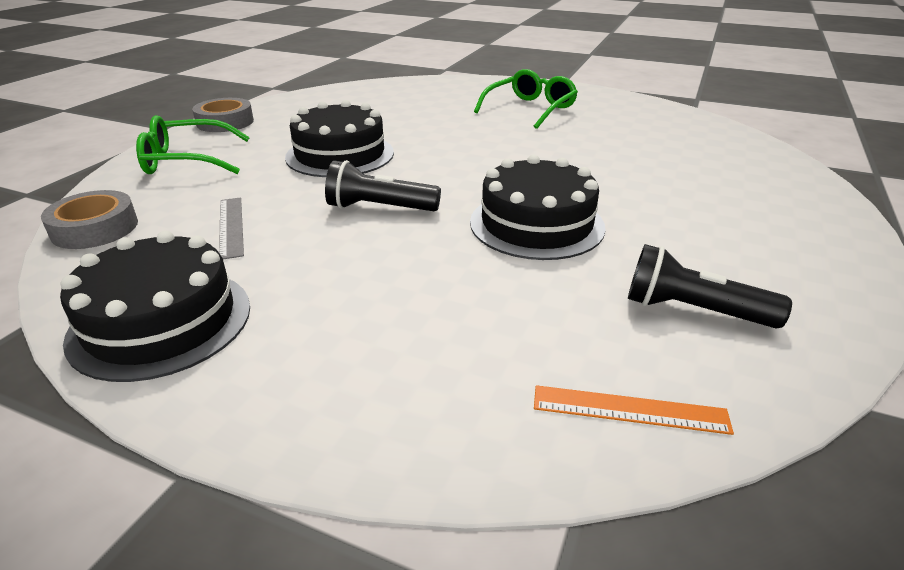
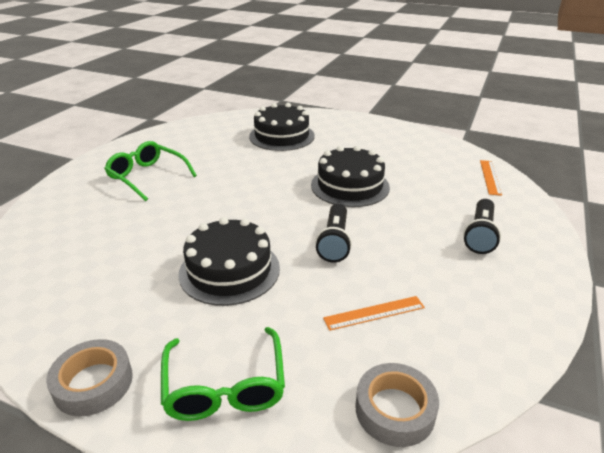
camera: 90 degrees left, 0 degrees up
(161, 321) = (503, 317): black cake -> black cake (282, 136)
(231, 226) = (374, 313): grey ruler -> orange ruler
(692, 310) = (421, 157): black flashlight -> black flashlight (480, 235)

